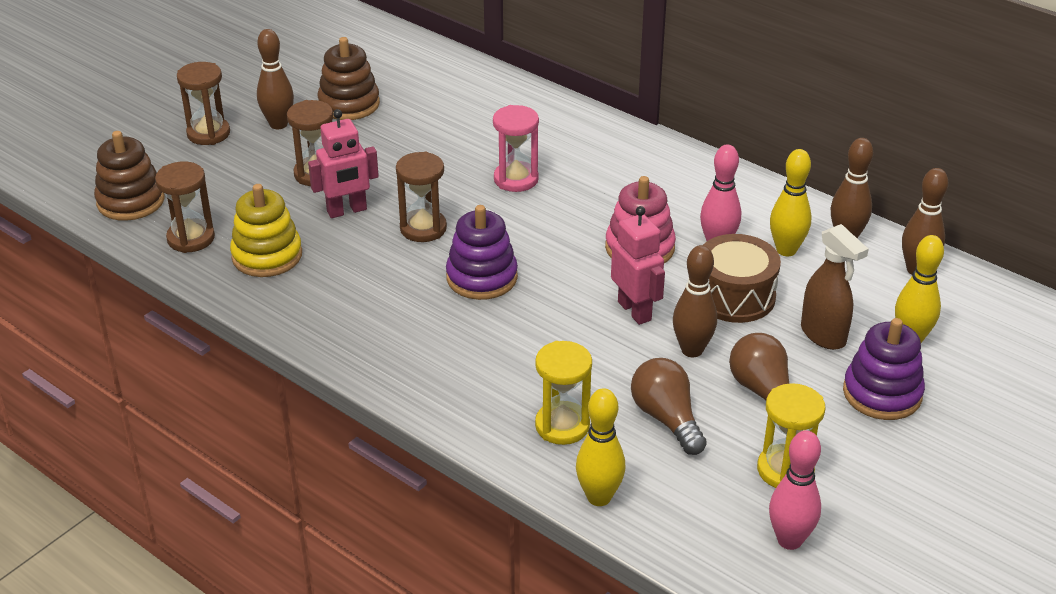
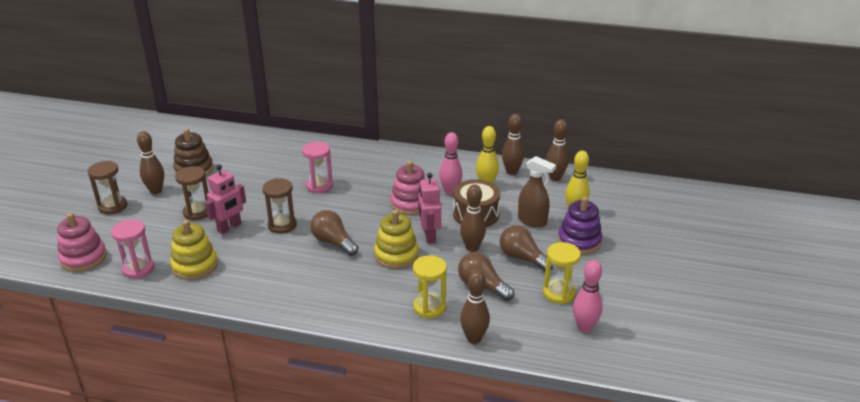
camera: 25 degrees left, 5 degrees down
(131, 201) = (83, 258): brown stacking toy -> pink stacking toy
(191, 238) = (138, 269): brown hourglass -> pink hourglass
(482, 277) = (333, 242): purple stacking toy -> brown light bulb
(564, 327) = (396, 255): none -> yellow stacking toy
(599, 497) = (474, 338): yellow bowling pin -> brown bowling pin
(635, 311) = (429, 236): pink robot -> pink robot turned 135 degrees counterclockwise

